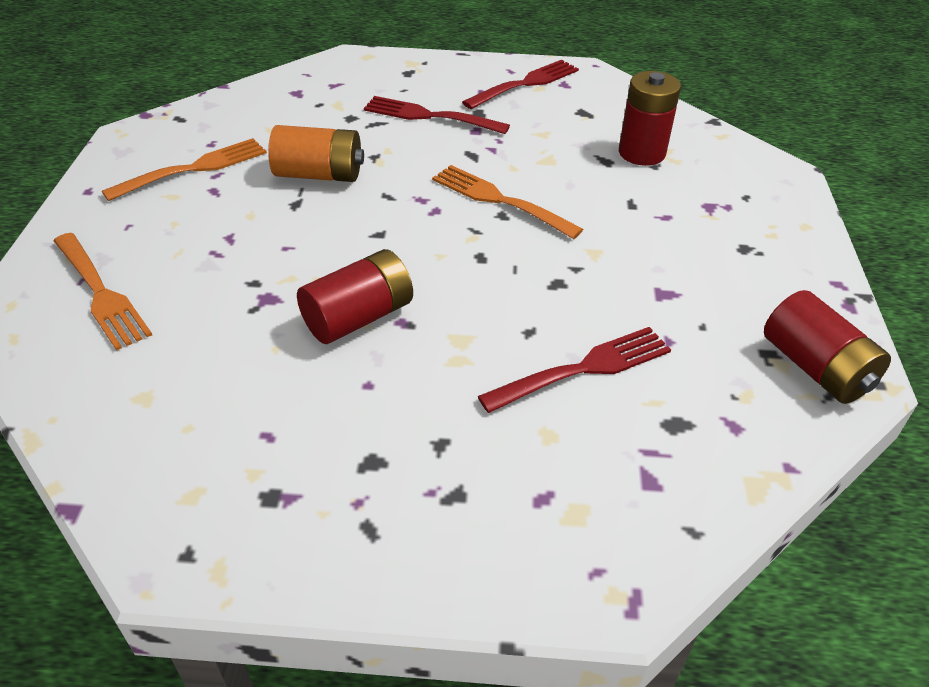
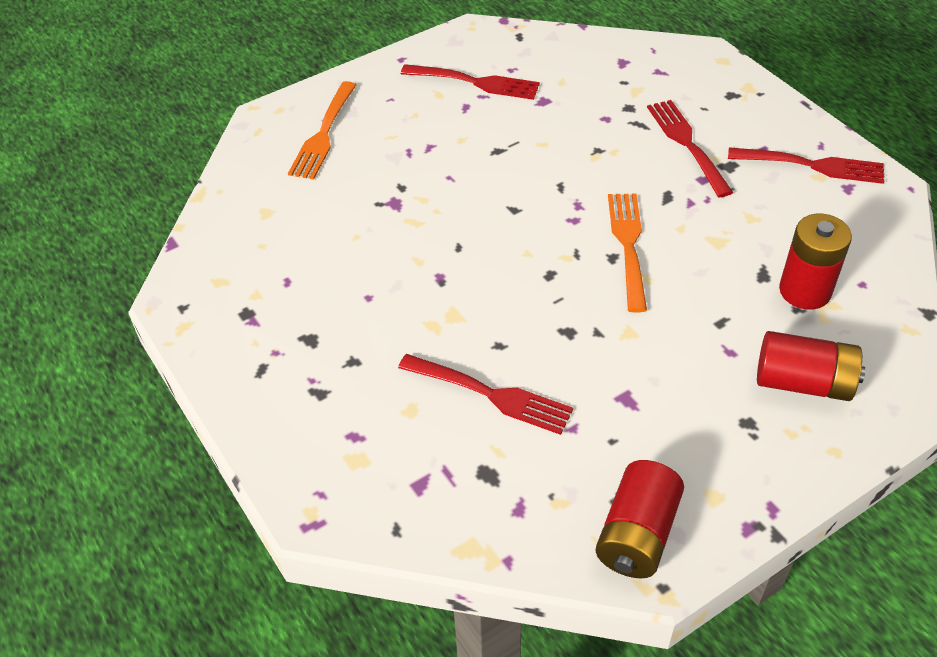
camera: 55 degrees right, 5 degrees up
(194, 169) = (475, 82): orange fork -> red fork
(319, 174) = (541, 139): orange battery -> none
(358, 317) = (421, 254): red battery -> red battery (803, 382)

